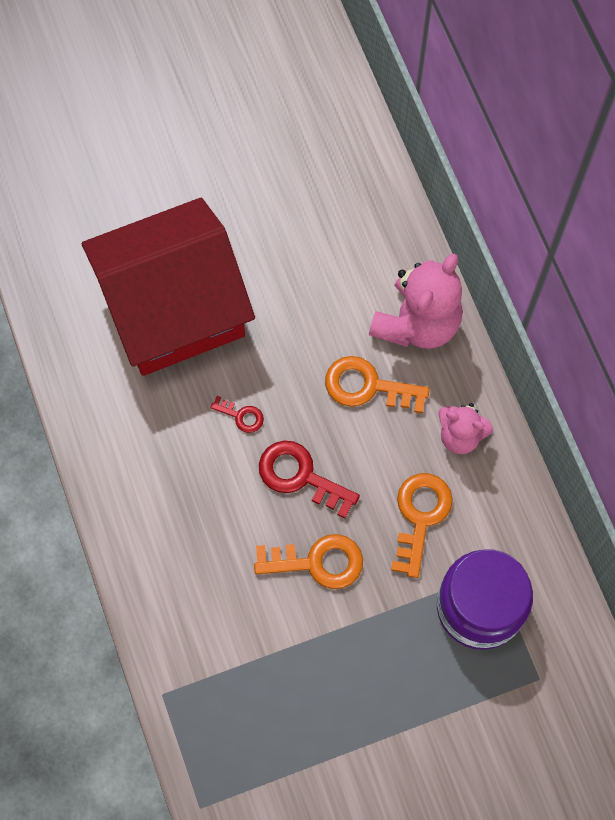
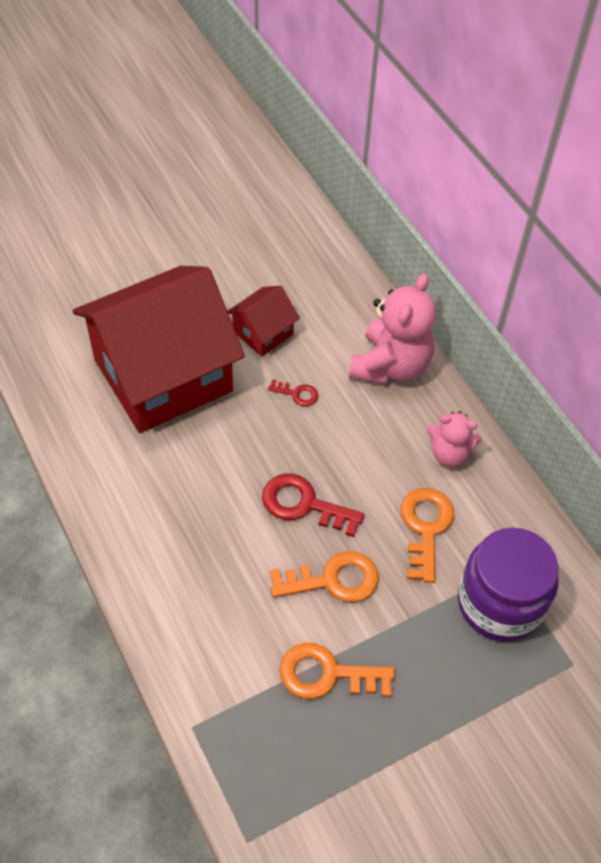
camera: 10 degrees left, 15 degrees down
(241, 416) = (239, 458): red key -> red key (297, 394)
(286, 267) = (263, 333): none -> red house
(367, 386) = (355, 421): orange key -> orange key (327, 674)

